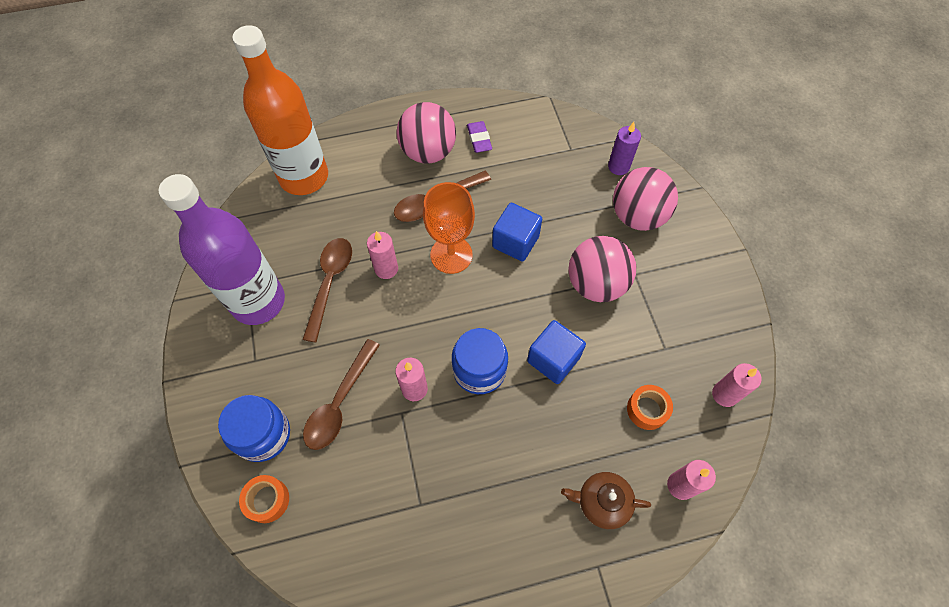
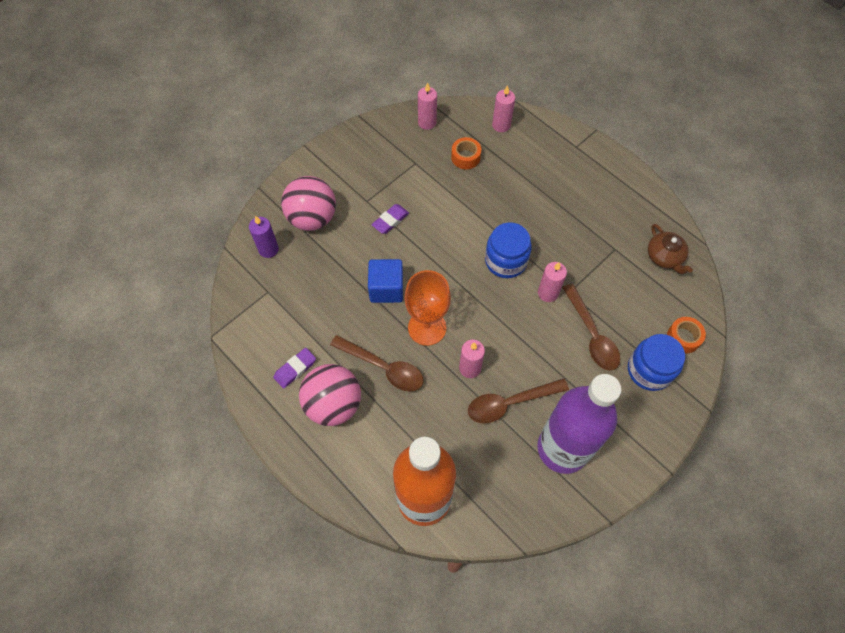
camera: 120 degrees left, 0 degrees up
(340, 403) = (592, 334): brown spoon -> brown spoon turned 75 degrees clockwise
(553, 359) = (467, 221): blue cube -> none
(596, 284) = (390, 220): pink ball -> purple eraser
(602, 502) = (539, 158): brown teapot -> brown teapot (664, 257)

